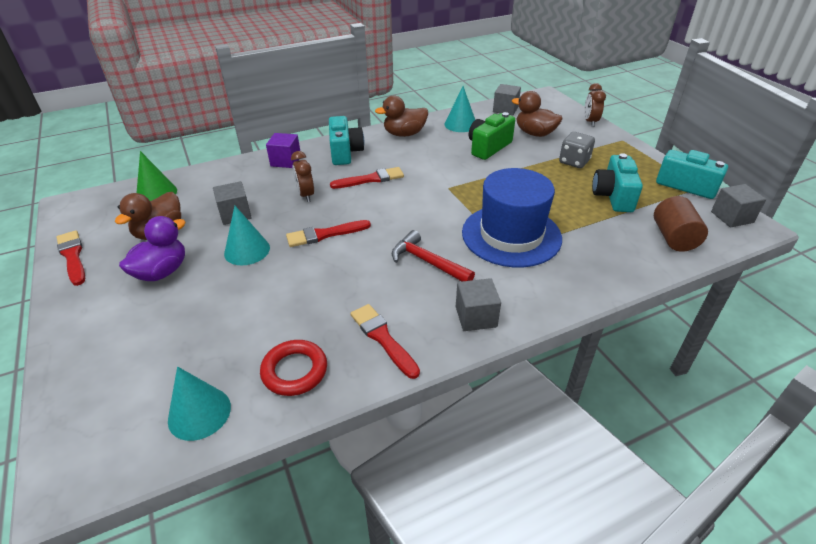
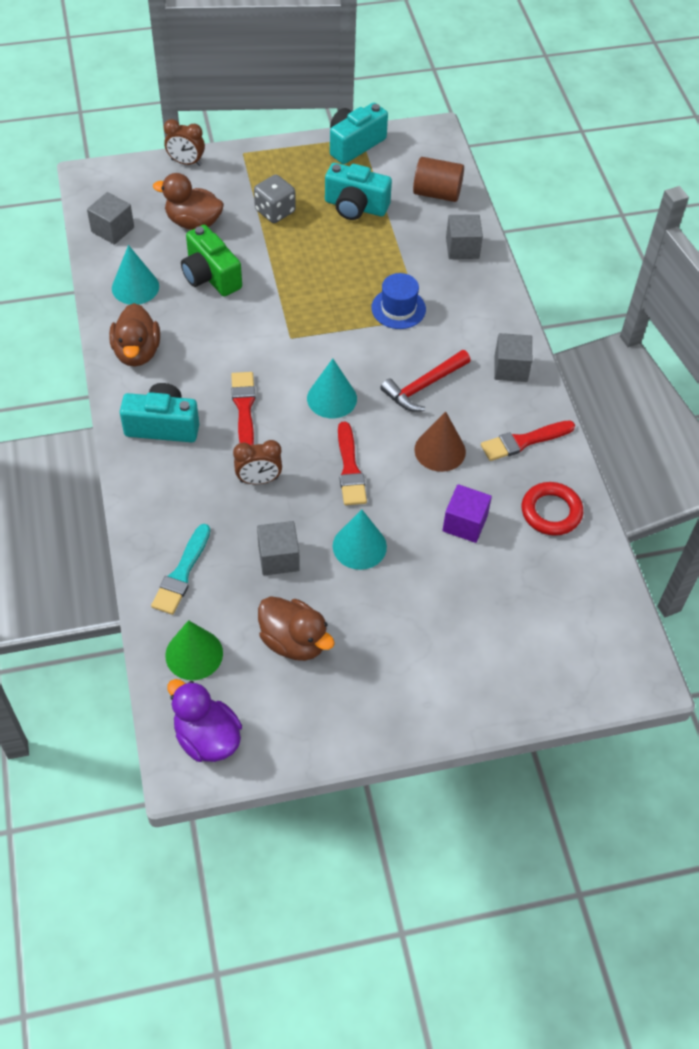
camera: 80 degrees left, 15 degrees up
(72, 256) = (319, 736): red brush -> none
(162, 272) = (378, 631): purple duck -> purple duck (207, 737)
(199, 413) = (587, 585): turquoise cone -> turquoise cone (332, 398)
(222, 179) = (182, 573): none -> turquoise brush
(286, 161) = (160, 496): purple cube -> purple cube (465, 523)
(356, 281) = (440, 450): none -> brown cone
(511, 235) = (398, 308): blue hat -> blue hat, size x0.51
(535, 133) = (193, 222): brown duck -> brown duck turned 60 degrees clockwise
(732, 217) = (417, 140): grey cube -> grey cube (462, 248)

